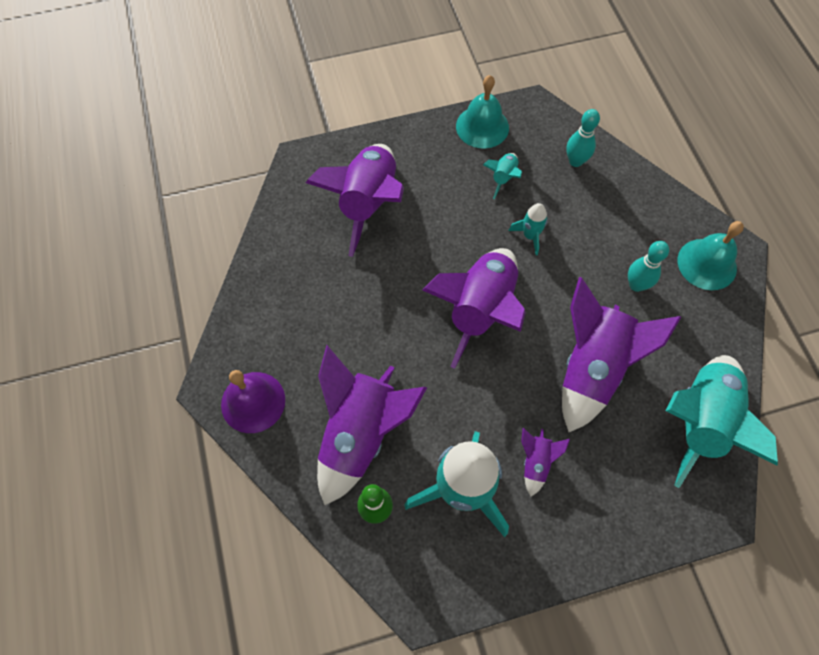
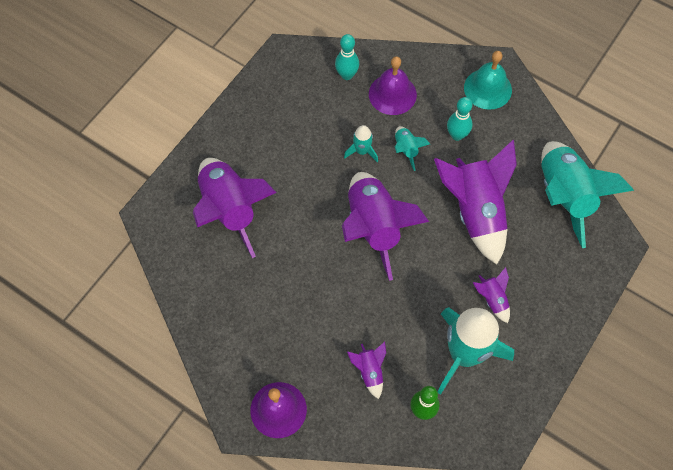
camera: 40 degrees left, 0 degrees up
(360, 434) = (369, 371): purple rocket -> purple rocket, size x0.45
(482, 126) = (260, 94): turquoise bell -> none
(503, 178) = (308, 122): turquoise rocket -> turquoise rocket (406, 149)
(604, 206) = (392, 94): none -> purple bell

